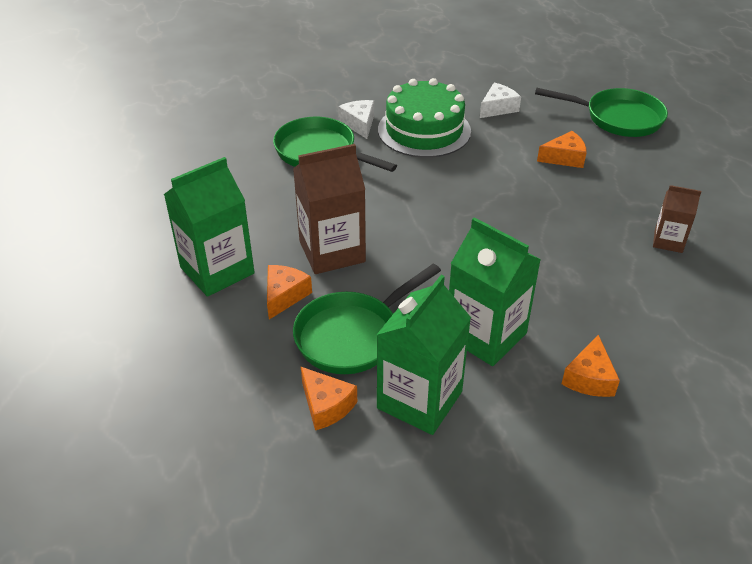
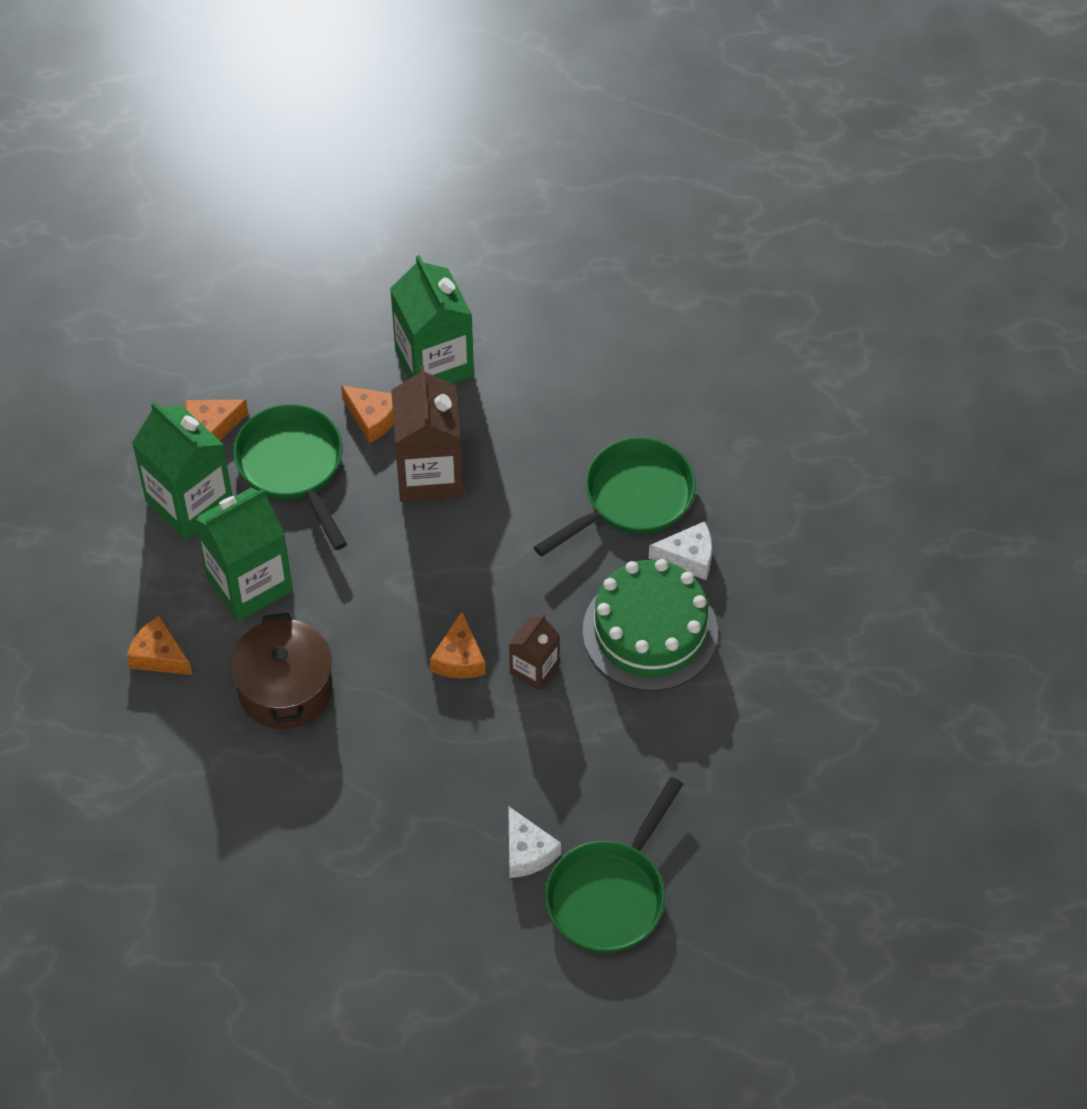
camera: 105 degrees right, 15 degrees up
(498, 108) = (682, 743): white cheese -> white cheese (527, 852)
(564, 158) = (533, 782): orange cheese -> orange cheese (459, 658)
(571, 290) = (285, 689): none -> brown pot
(668, 241) = (328, 829): brown carton -> brown carton (534, 669)

